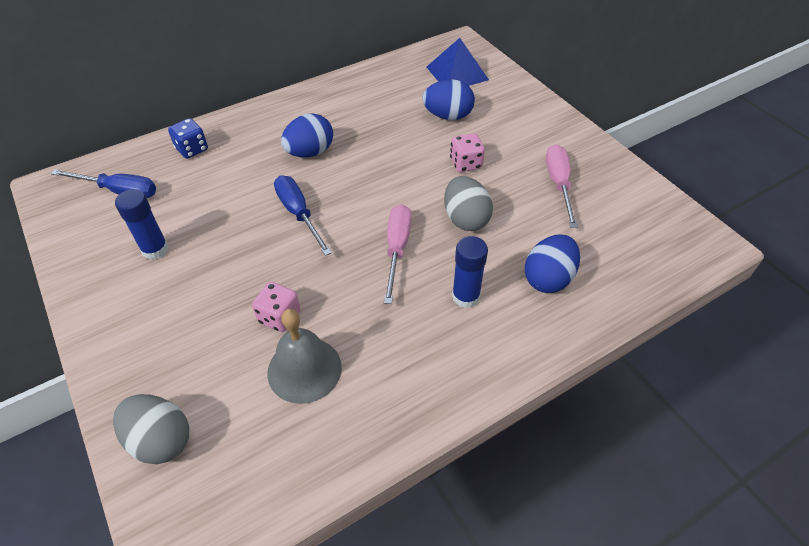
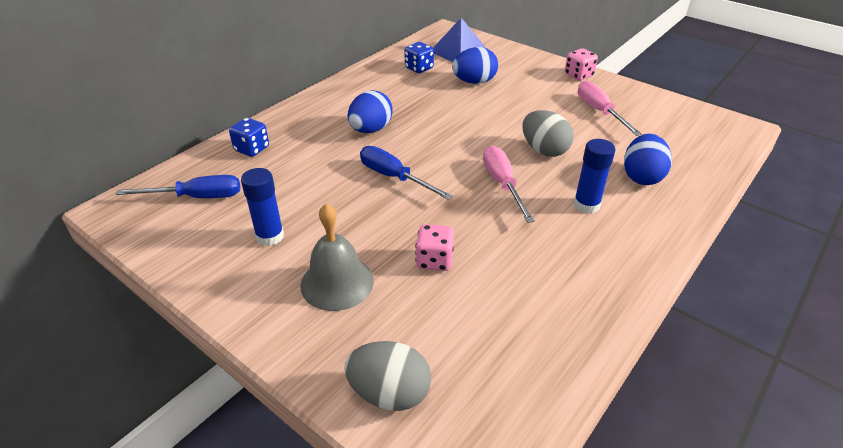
camera: 20 degrees left, 10 degrees down
(304, 369) = (488, 295): grey bell -> grey bell (337, 282)
(402, 86) = (419, 68): none -> blue dice
(466, 164) = (514, 112): pink dice -> pink dice (578, 75)

